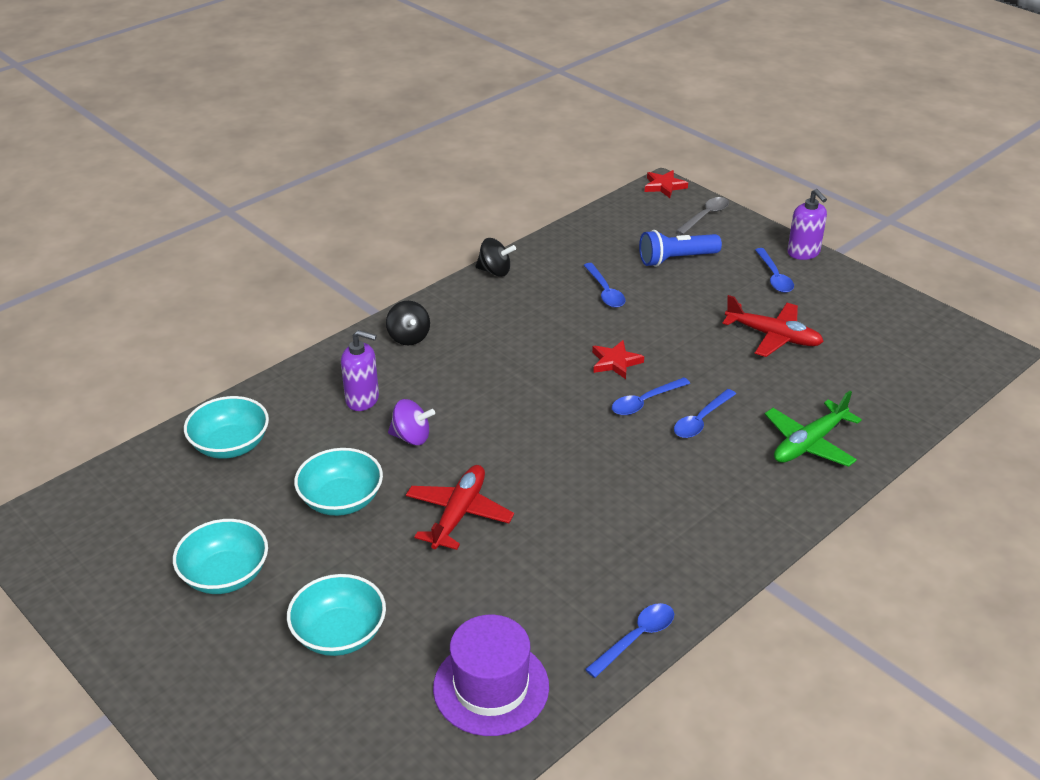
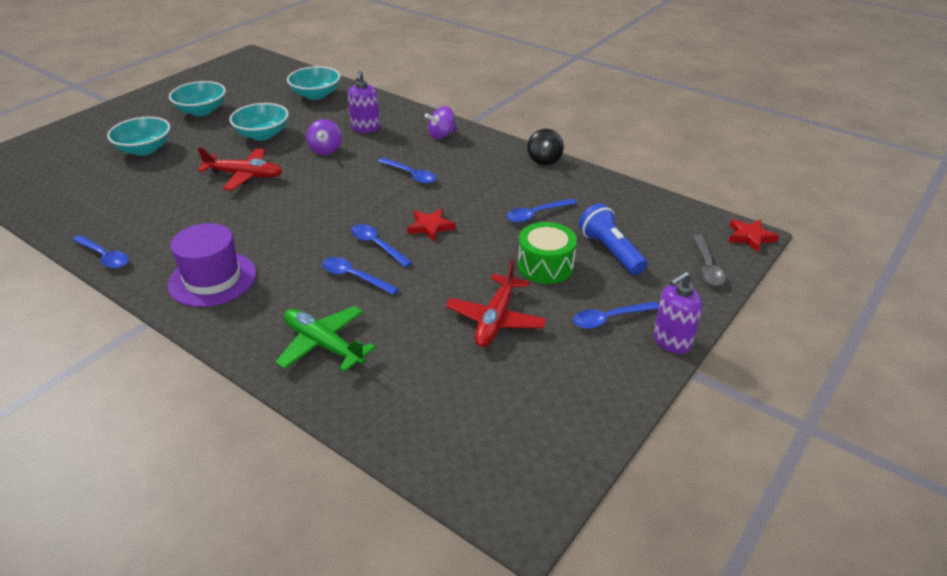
camera: 80 degrees right, 0 degrees up
(409, 337) = (441, 135): black spinning top -> purple spinning top
(491, 687) = (82, 203): purple hat -> purple hat (212, 279)
(501, 368) = (411, 175): none -> blue spoon
(695, 298) = (545, 266): none -> green drum
(705, 216) = (707, 267): grey spoon -> grey spoon turned 60 degrees clockwise

